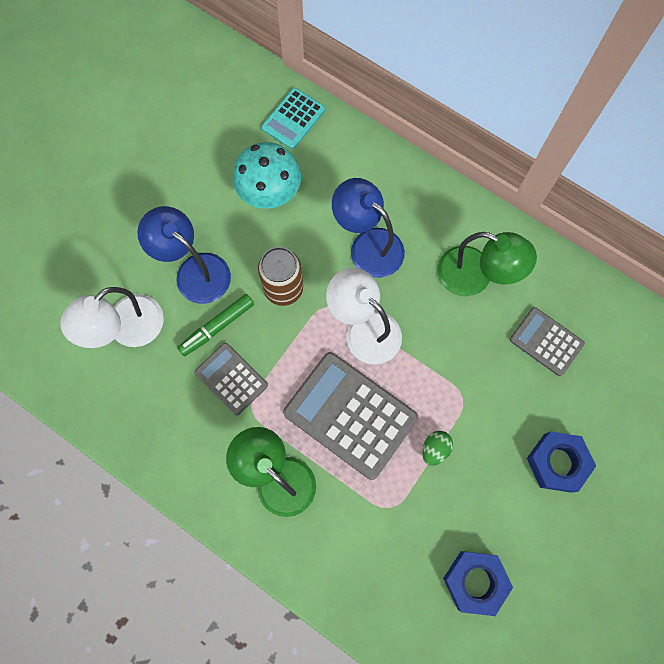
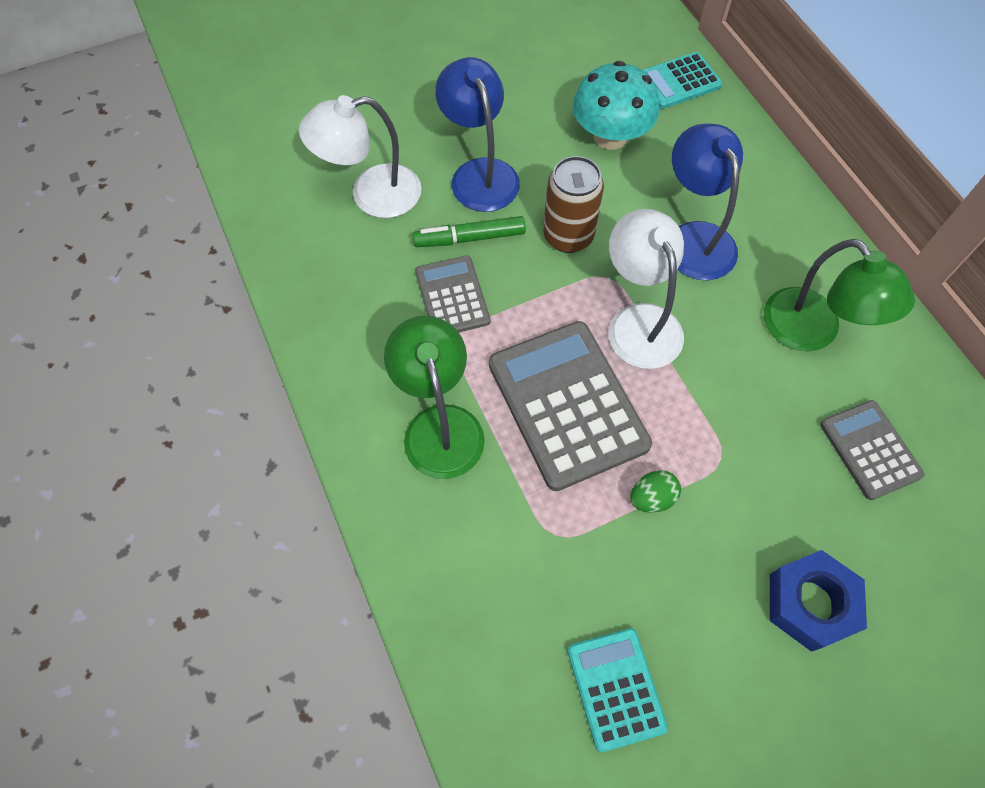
camera: 30 degrees right, 10 degrees down
(475, 581) = (615, 688): blue nut -> turquoise calculator

